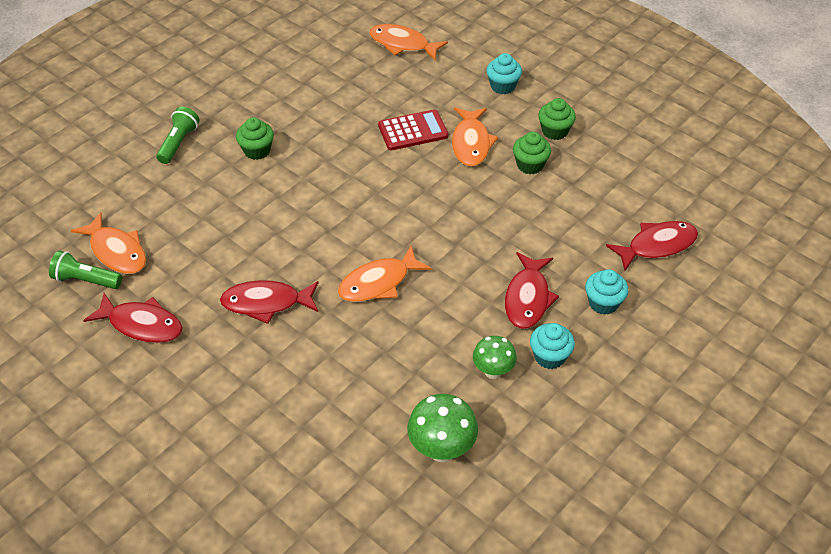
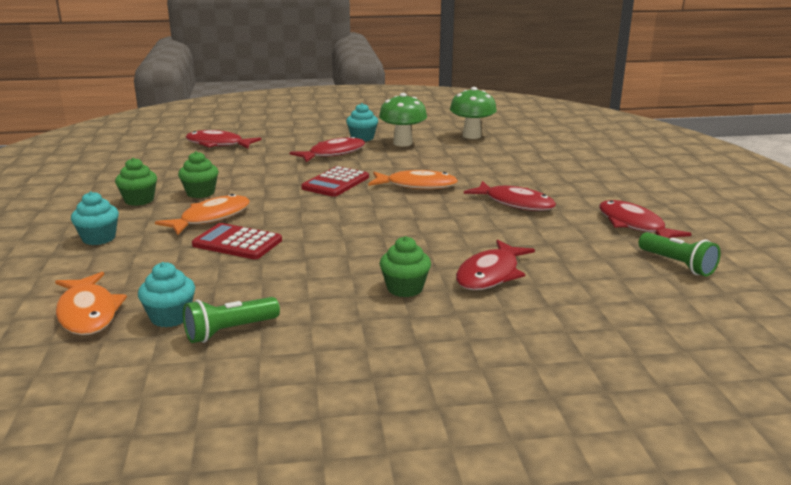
camera: 140 degrees left, 25 degrees down
(116, 251) = (633, 272): orange fish -> none
(178, 143) = (487, 332): green flashlight -> green flashlight (229, 331)
(214, 193) = (490, 274): none -> red fish
(452, 244) = (335, 183): none -> red calculator
(493, 371) = (402, 143): green mushroom -> green mushroom, size x1.50
(603, 303) = (295, 140): turquoise cupcake -> turquoise cupcake (170, 317)

